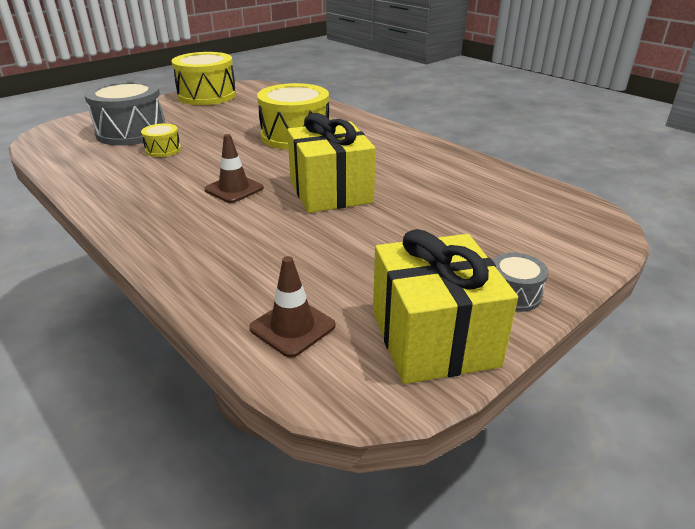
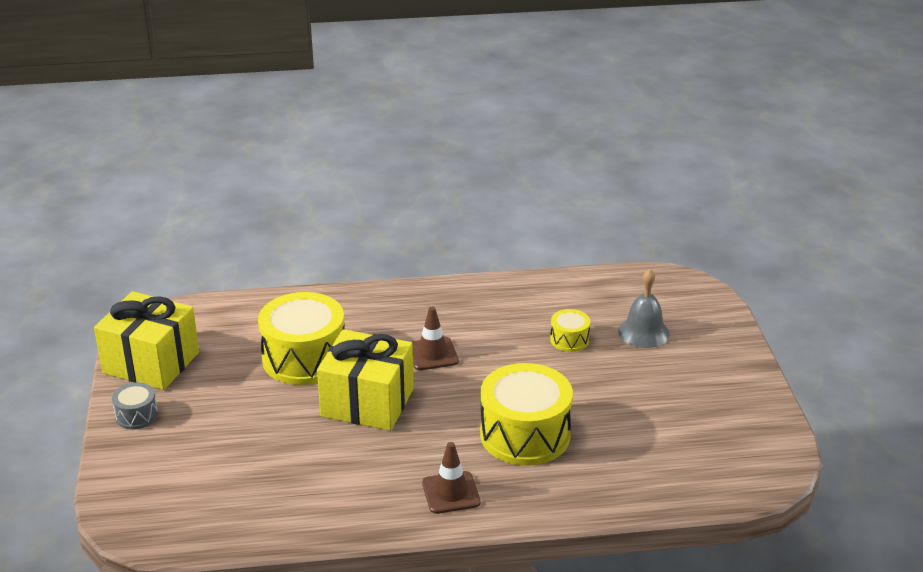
camera: 125 degrees right, 0 degrees up
(131, 132) = (643, 332): grey drum -> grey bell
(207, 95) = (748, 417): yellow drum -> yellow drum (304, 358)
(292, 327) = (226, 320): brown traffic cone -> brown traffic cone (451, 493)

